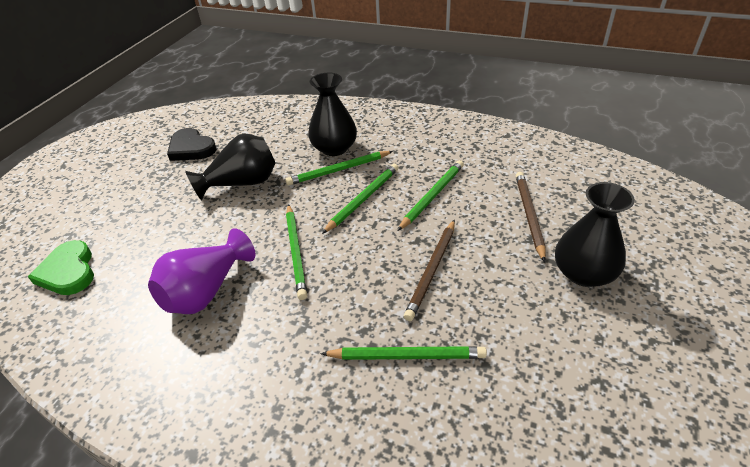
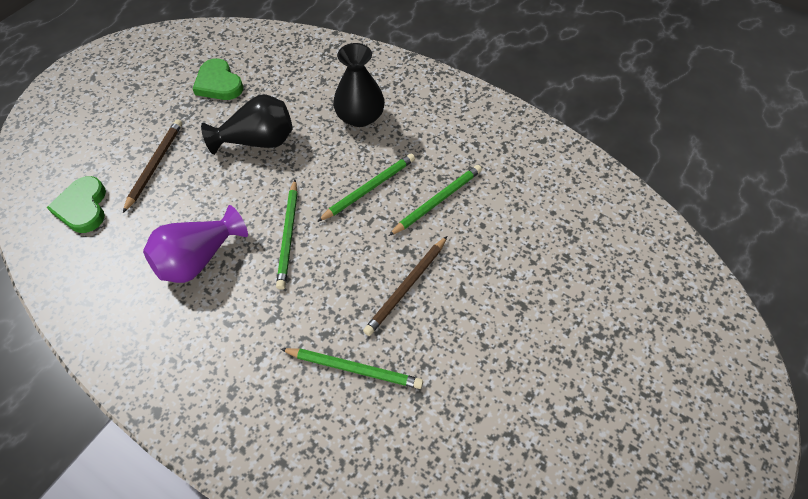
camera: 10 degrees right, 15 degrees up
(191, 148) = (218, 83): black heart -> green heart
(338, 170) = (356, 146): green pencil -> none
(529, 215) = (523, 247): brown pencil -> brown pencil (155, 165)
(583, 273) = (546, 325): black vase -> none

